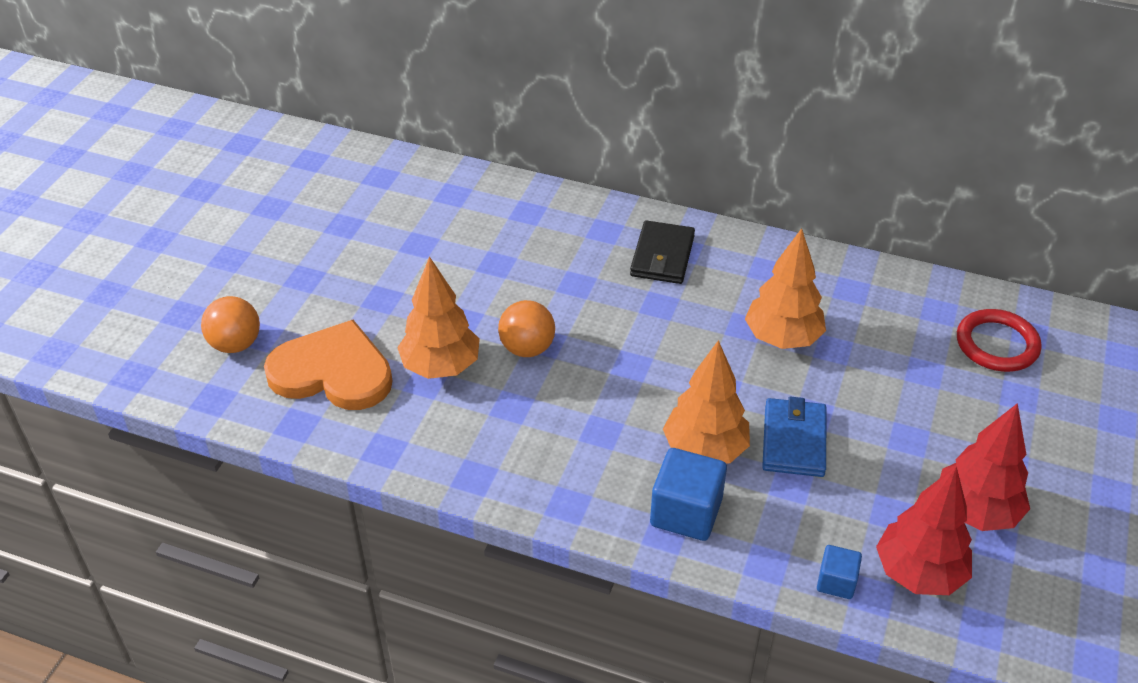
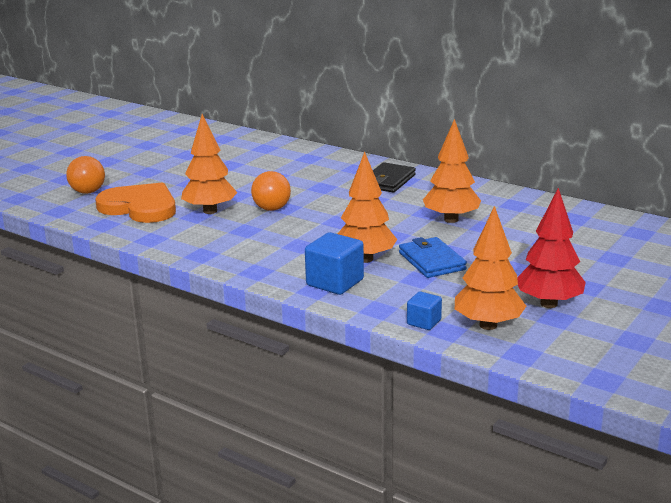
camera: 15 degrees right, 20 degrees down
(794, 441) = (431, 261): blue wallet -> blue wallet turned 45 degrees counterclockwise
(918, 573) = (488, 325): red tree -> orange tree
(997, 344) = (610, 235): red ring -> none

